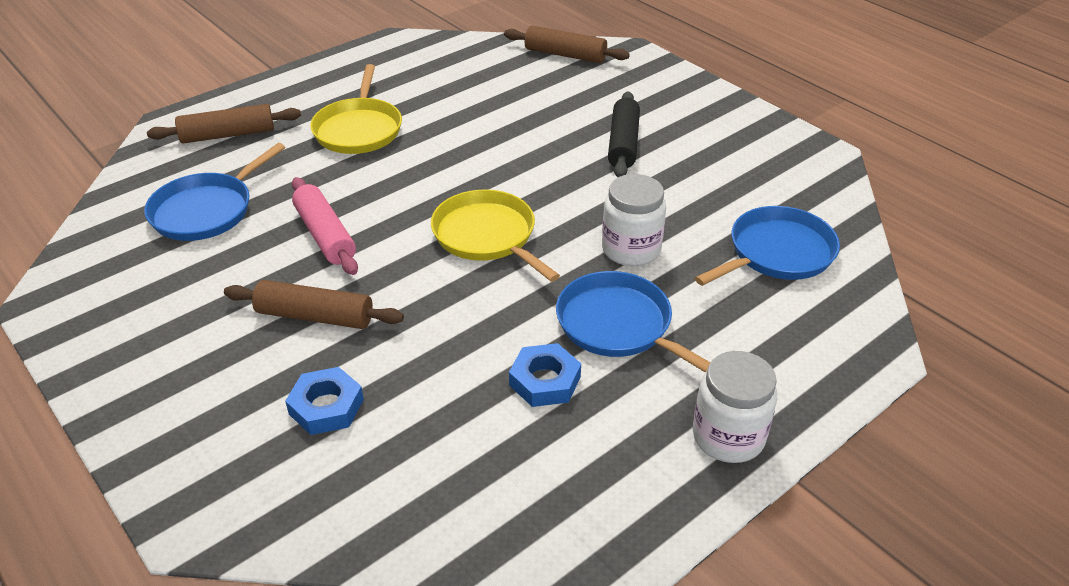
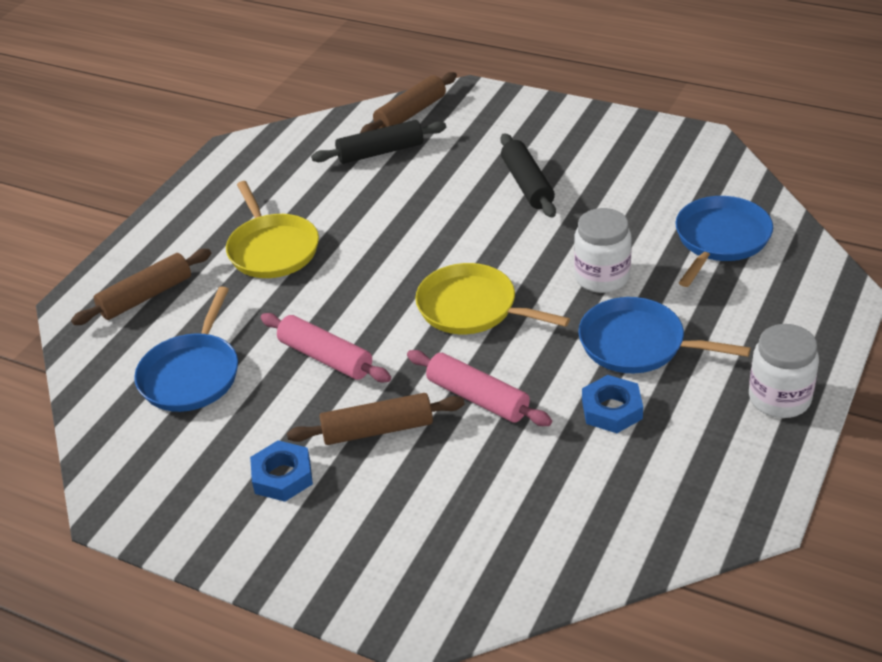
camera: 20 degrees left, 0 degrees up
(326, 407) = (450, 497): blue nut -> blue nut (282, 476)
(426, 321) = (477, 398): none -> pink rolling pin
(514, 78) = (380, 152): none -> black rolling pin
(565, 55) = (410, 113): brown rolling pin -> brown rolling pin turned 45 degrees counterclockwise

